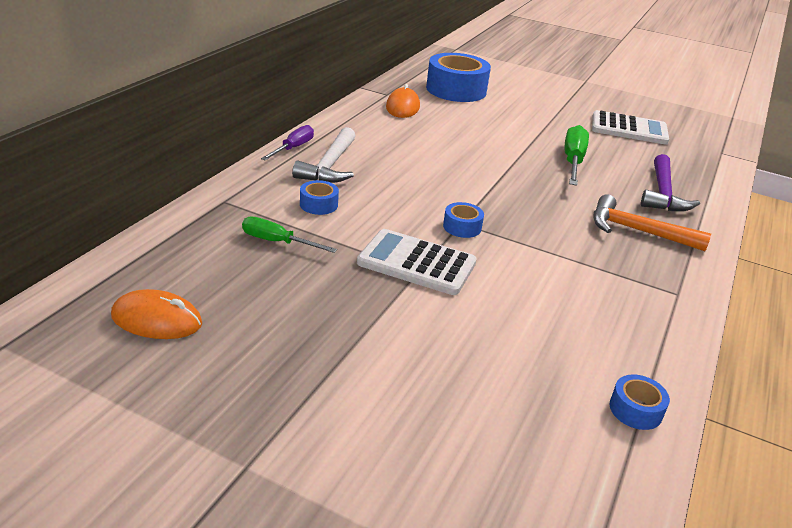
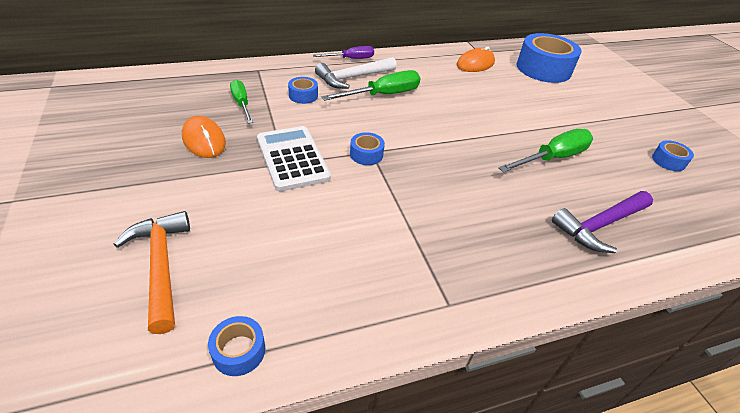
camera: 45 degrees right, 10 degrees up
(157, 320) = (117, 109): orange mouse -> orange mouse (204, 140)
(383, 170) = (383, 95): none -> green screwdriver
(629, 129) = (668, 161): white calculator -> blue tape
(638, 231) = (510, 237): orange hammer -> orange hammer (161, 266)

